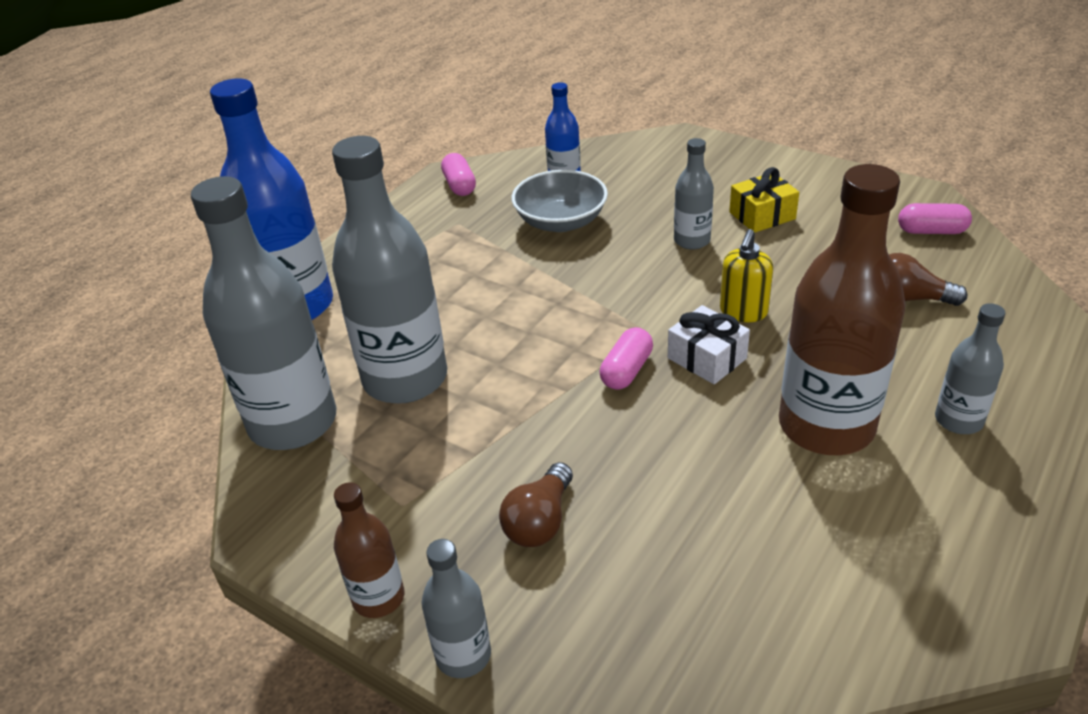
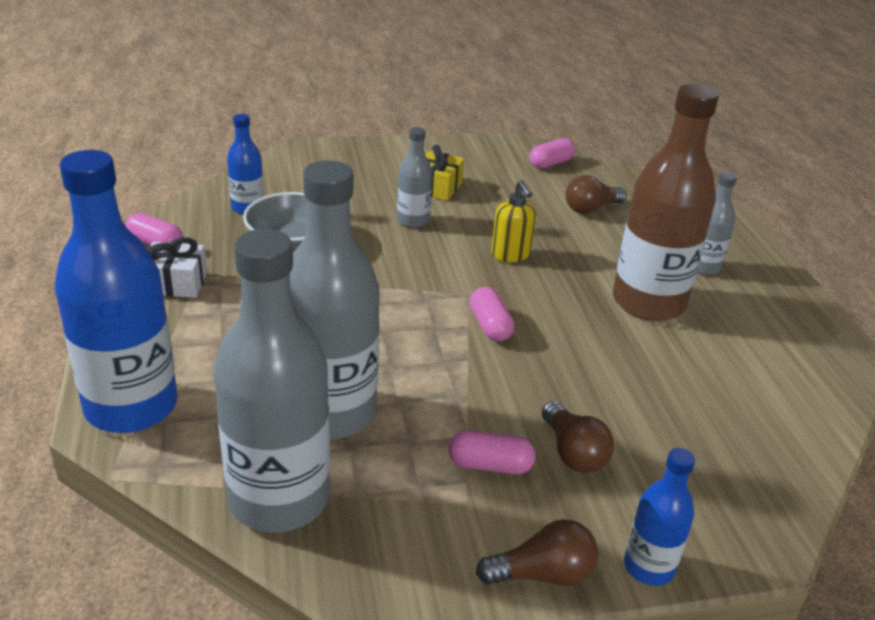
camera: 50 degrees left, 5 degrees down
(378, 598) = (542, 574): brown bottle -> brown light bulb
(459, 488) = (490, 465): none -> pink capsule
(463, 655) = (648, 567): grey bottle -> blue bottle
(707, 358) = (529, 294): white gift -> white gift (176, 283)

